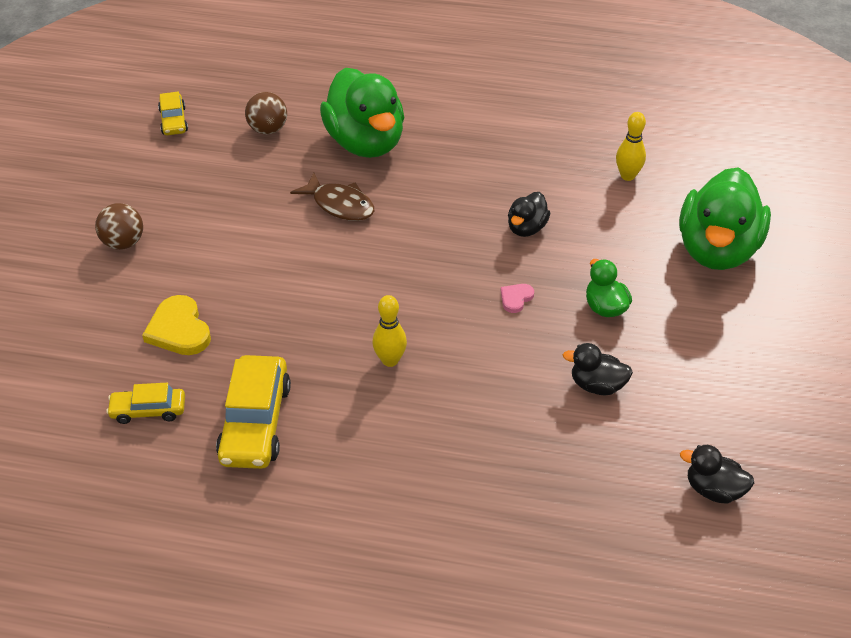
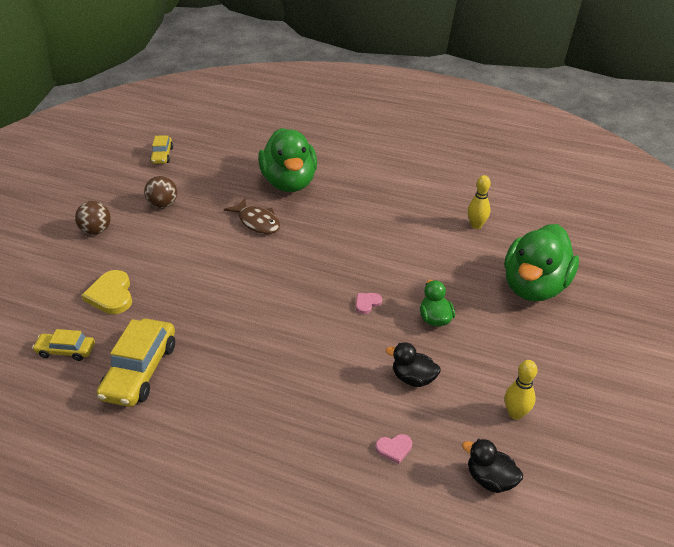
camera: 10 degrees right, 5 degrees down
(268, 130) = (224, 167): brown ball -> brown ball (163, 205)
(390, 360) = (257, 337): yellow bowling pin -> yellow bowling pin (515, 413)
(526, 228) = (389, 254): black duck -> none
(596, 472) = (394, 449): none -> pink heart

